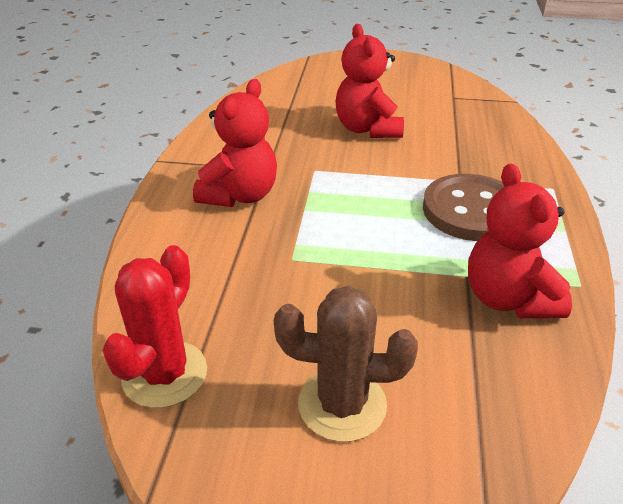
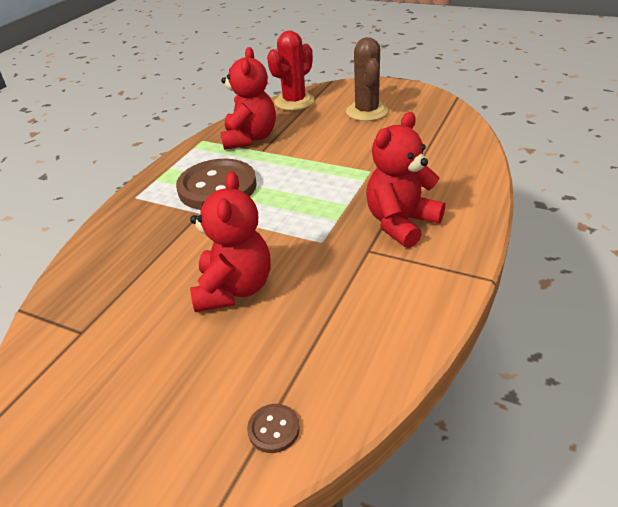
camera: 160 degrees left, 0 degrees up
(165, 374) = (455, 127): red cactus -> red cactus (294, 102)
(294, 80) = (273, 429): none -> brown button
(342, 404) = (367, 112): brown cactus -> brown cactus turned 60 degrees clockwise

